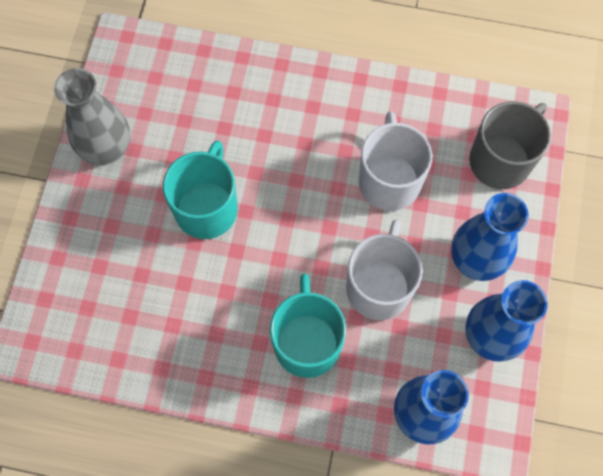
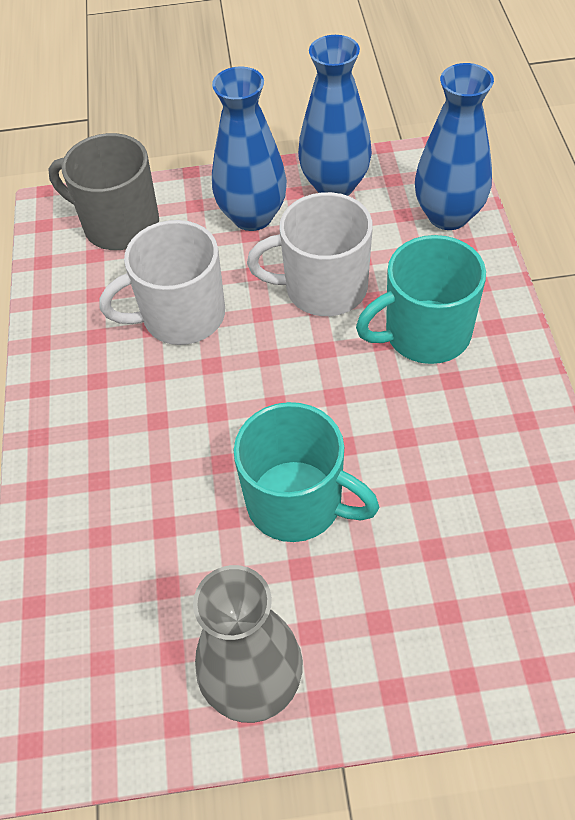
camera: 105 degrees left, 15 degrees down
(207, 207) = (297, 502): turquoise mug -> turquoise mug turned 150 degrees counterclockwise

